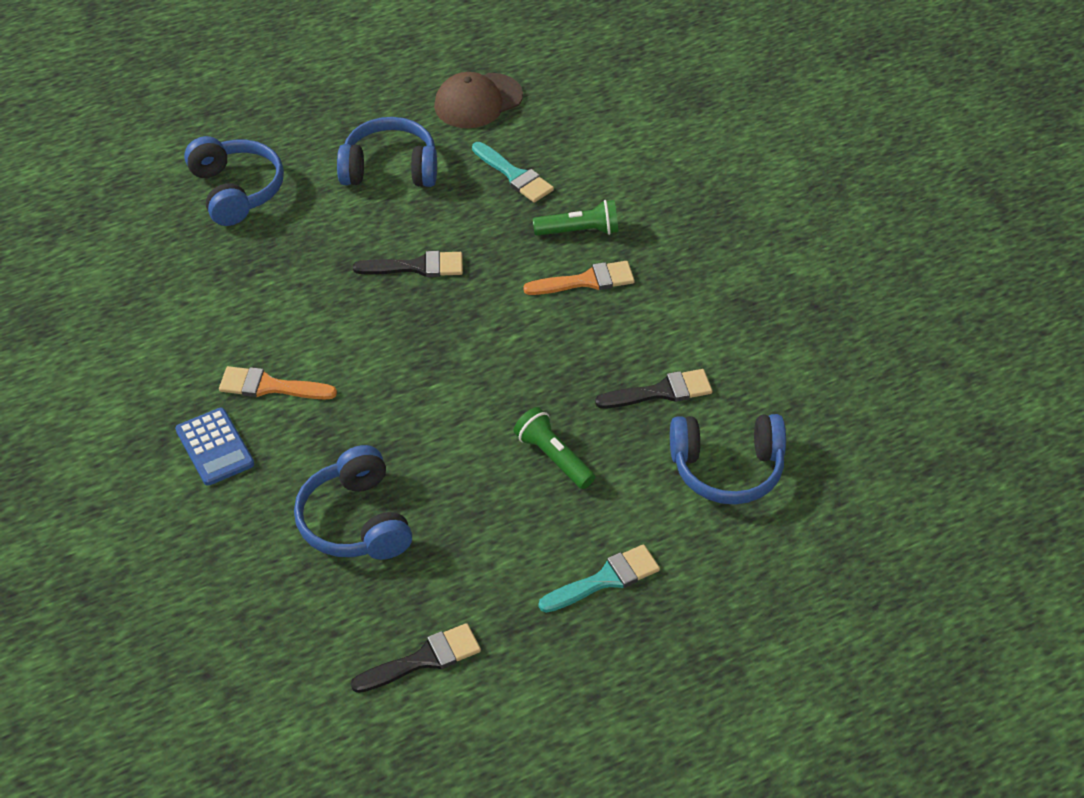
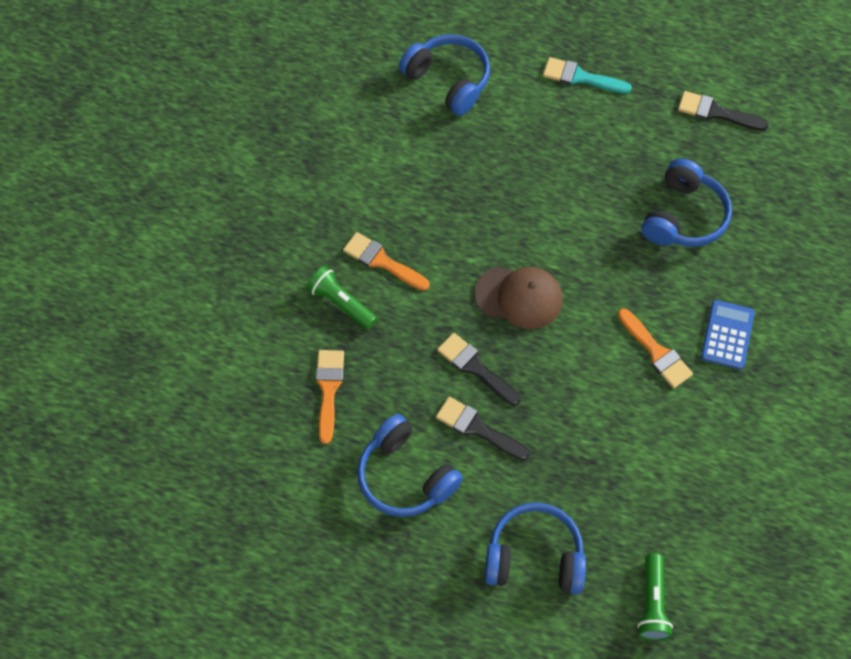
camera: 135 degrees left, 15 degrees up
(236, 190) = (534, 556): blue headphones -> blue headphones turned 75 degrees clockwise
(478, 101) = (274, 488): brown cap -> brown cap (519, 297)
(514, 175) = (328, 389): turquoise brush -> orange brush
(553, 457) = (534, 163): green flashlight -> green flashlight (652, 603)
(661, 391) = (428, 151): black brush -> black brush (477, 428)

